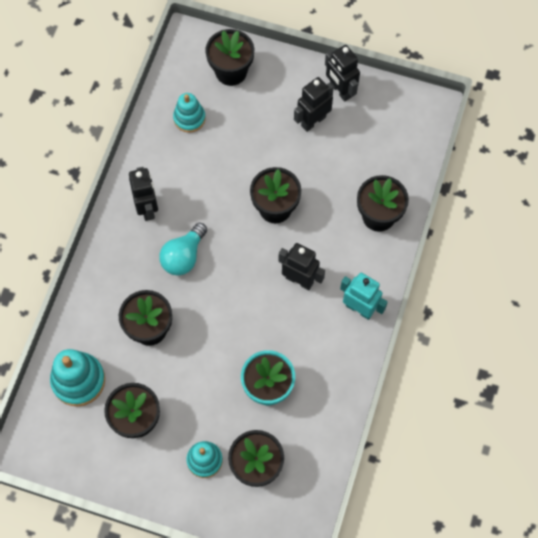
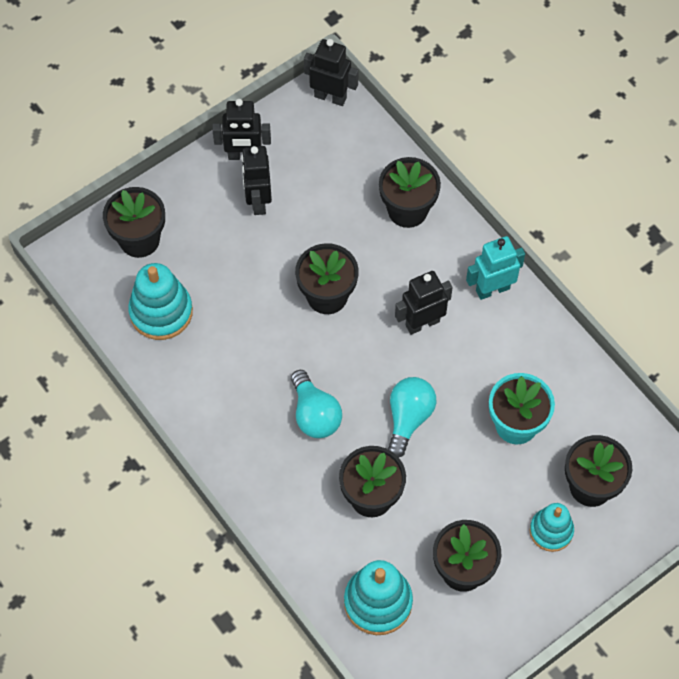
camera: 55 degrees left, 5 degrees down
(147, 208) = (233, 415): black robot -> black robot (330, 97)
(189, 118) = (161, 312): turquoise stacking toy -> turquoise stacking toy, size x1.53
(222, 316) = (408, 418): none -> turquoise light bulb

